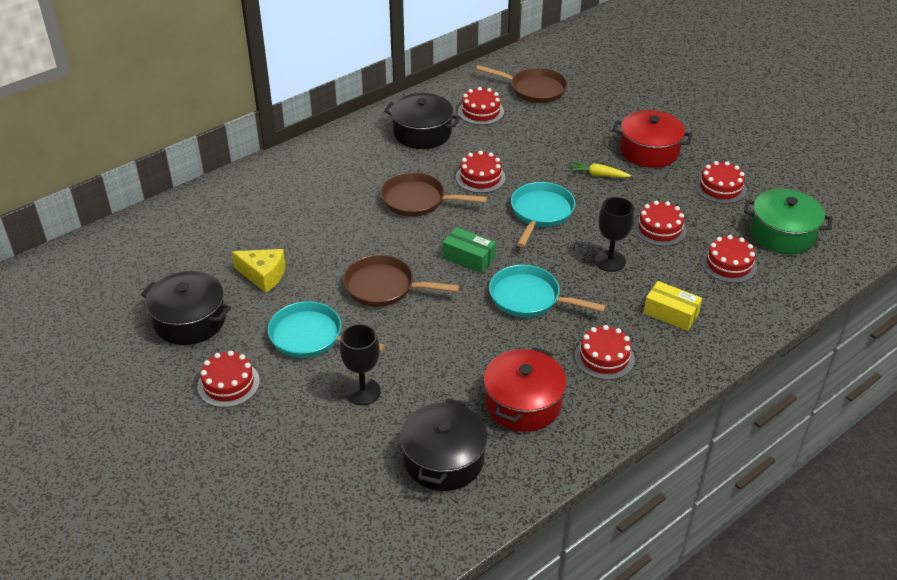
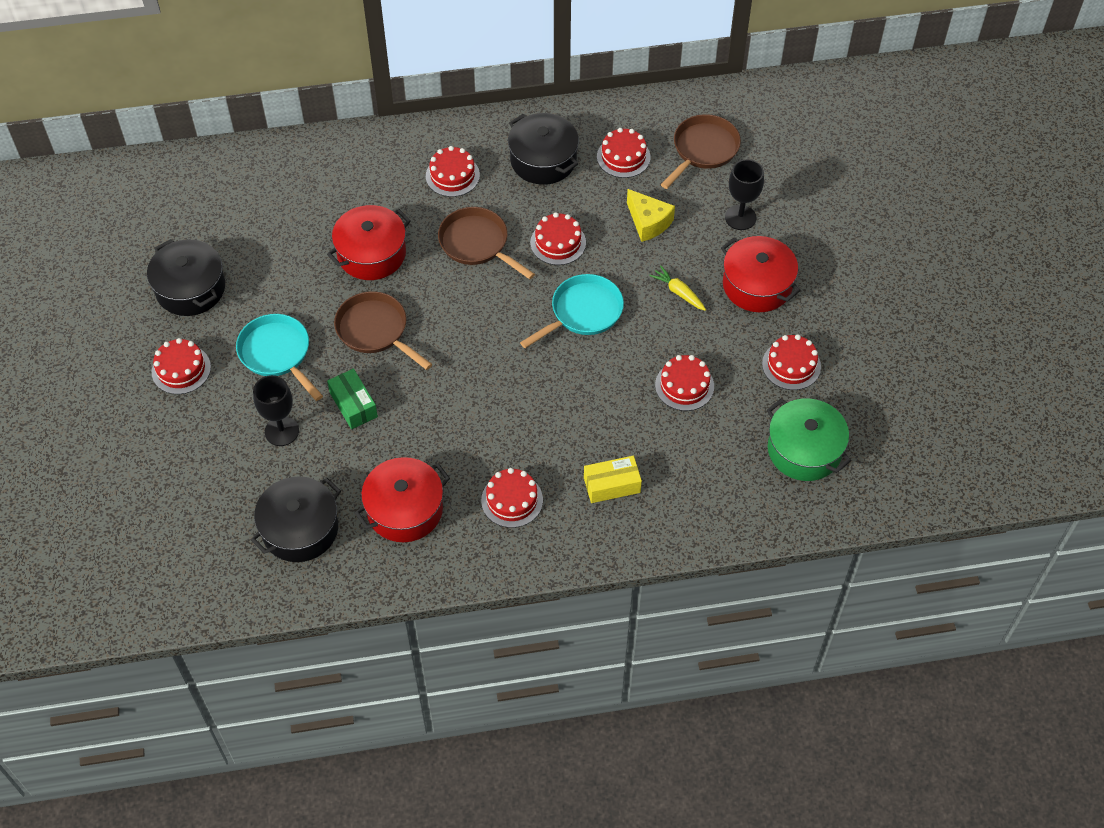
camera: 30 degrees right, 15 degrees up
(263, 275) = (281, 268): yellow cheese -> yellow cheese (648, 222)
(335, 237) = (371, 254): none -> red pot
(468, 258) = (474, 333): green box -> green box (353, 405)
(529, 298) = (495, 404): turquoise pan -> none
(534, 89) = (703, 150): brown pan -> brown pan turned 105 degrees counterclockwise
(610, 261) = (603, 400): black goblet -> black goblet (740, 217)
(671, 313) = (612, 485): yellow box -> yellow box turned 75 degrees counterclockwise
(729, 264) = (717, 459): red cake -> red cake (452, 175)

